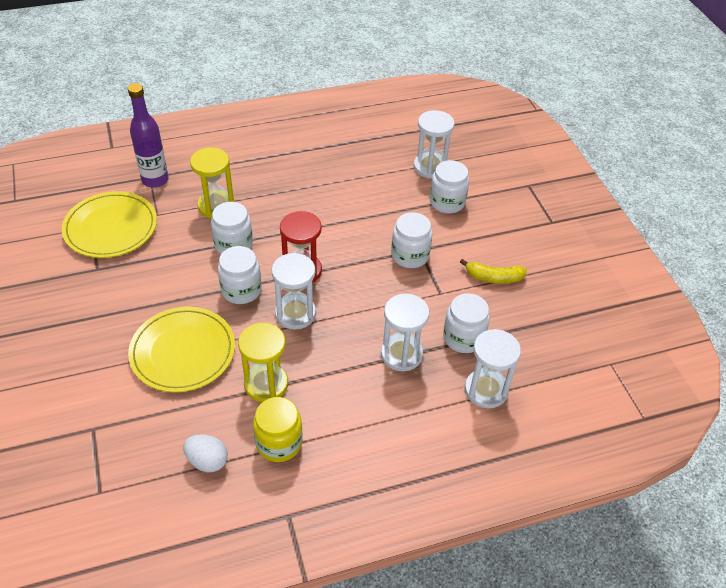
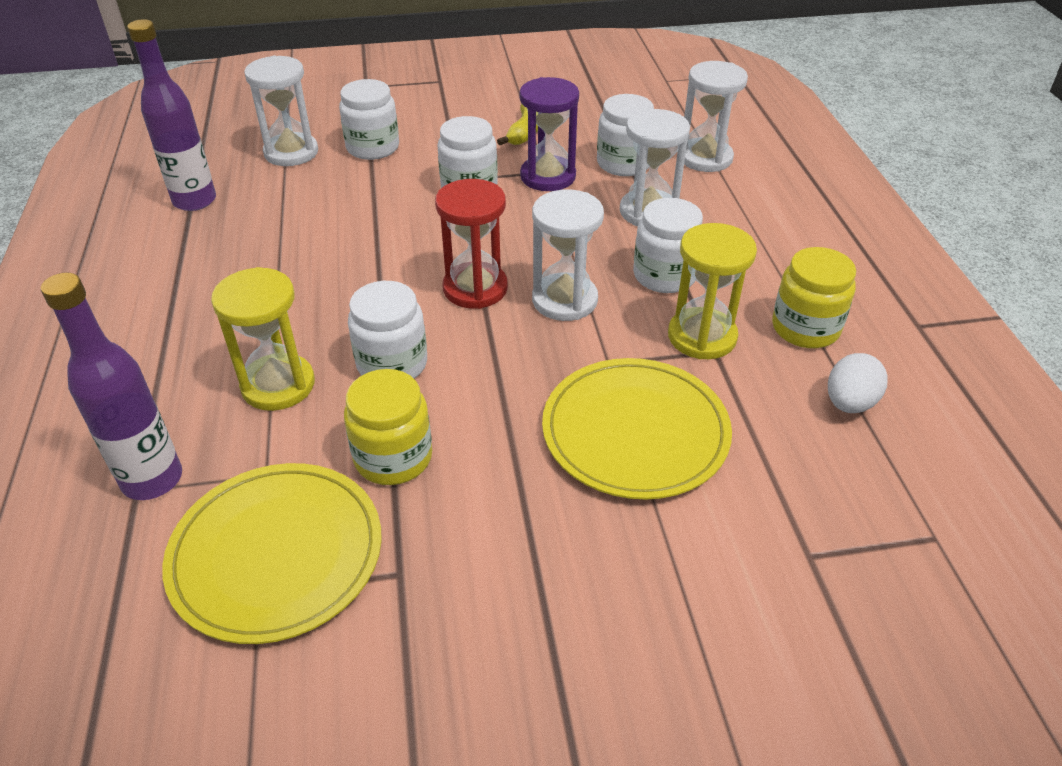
camera: 80 degrees left, 5 degrees down
(166, 256) = (393, 457): none -> yellow jar
(241, 290) = (504, 357): white jar -> white jar (664, 275)
(368, 140) = (195, 201): none -> purple bottle
(434, 295) = (548, 176): none -> purple hourglass

